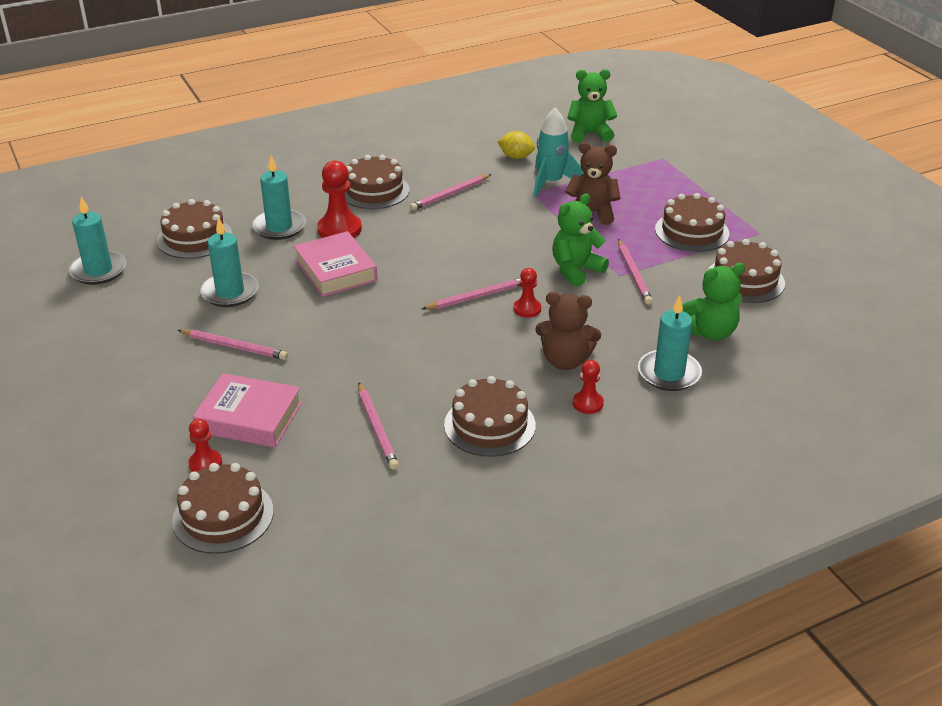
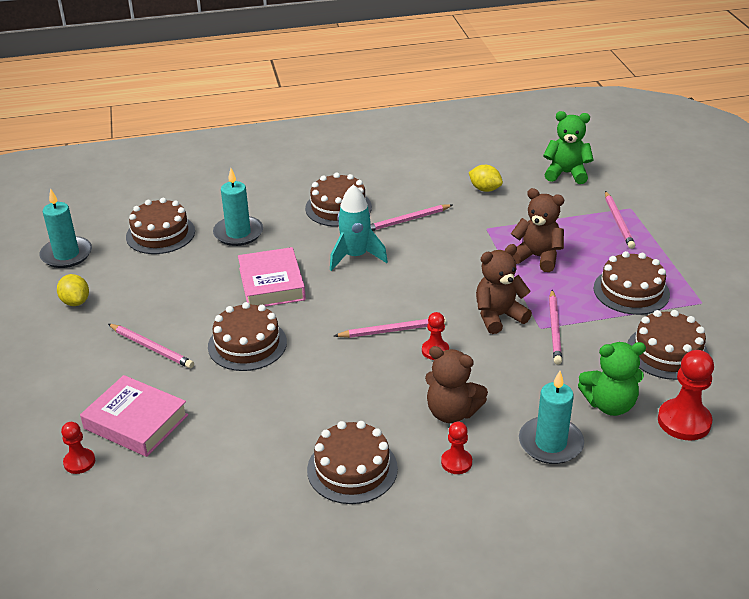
camera: 15 degrees right, 0 degrees up
(130, 315) = (75, 302): none -> yellow lemon
(223, 516) = (73, 519): brown cake -> brown cake (247, 344)
(230, 292) = (169, 292): turquoise candle -> none
(339, 229) = (291, 243): red pawn -> red pawn (684, 421)
(377, 428) = (246, 453): pink pencil -> pink pencil (618, 222)
(551, 183) = (509, 220): turquoise rocket -> turquoise rocket (355, 256)
(576, 270) = (498, 316): green teddy bear -> brown teddy bear

